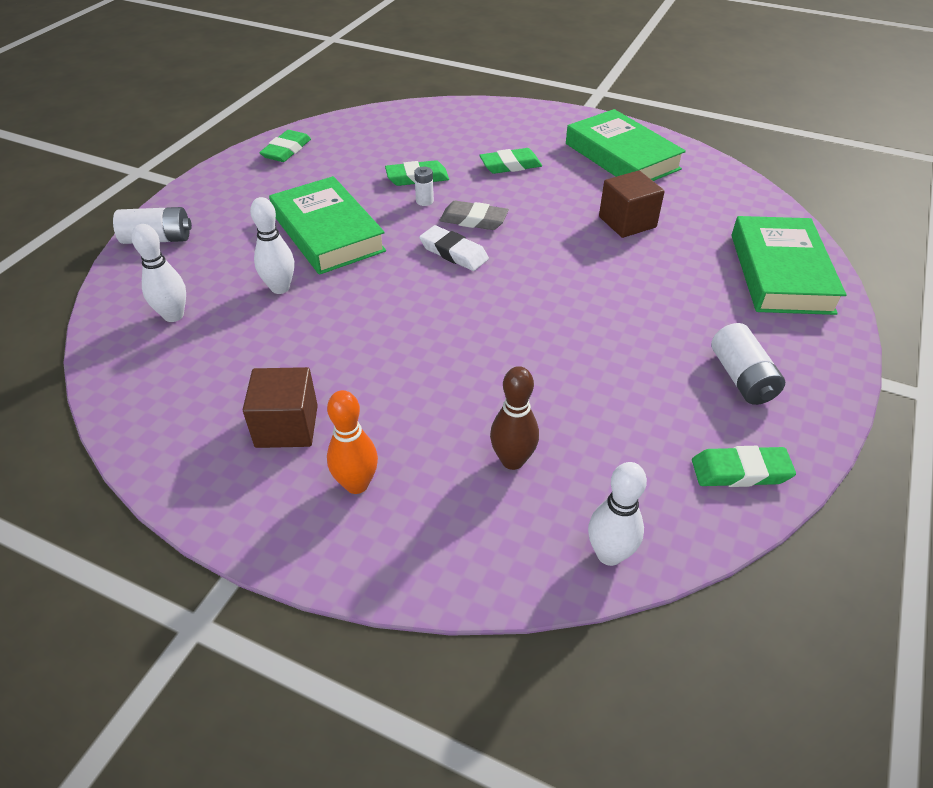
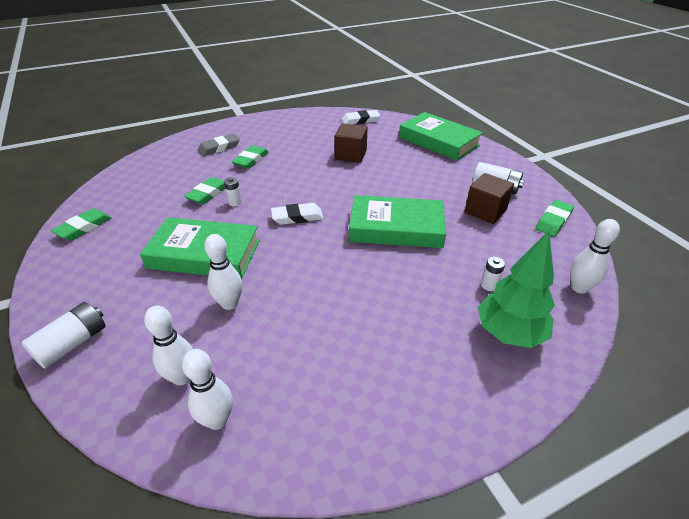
camera: 50 degrees left, 5 degrees down
(147, 362) = (217, 420): none -> white bowling pin
(286, 150) = (84, 227): green eraser -> green eraser turned 60 degrees clockwise
(287, 426) = (373, 368): brown cube -> brown cube (485, 211)
(356, 484) = (455, 359): orange bowling pin -> none
(443, 514) = (509, 333): none -> green tree
(473, 220) = (279, 196): grey eraser -> grey eraser (219, 147)
(512, 460) = (489, 285): brown bowling pin -> white battery
(621, 156) = (298, 129): green book -> green book (396, 228)
(720, 186) = (360, 120): none -> white eraser

